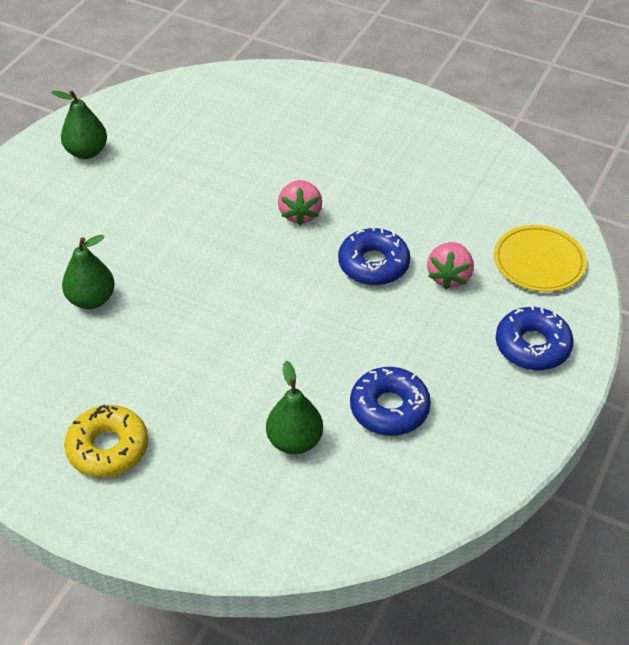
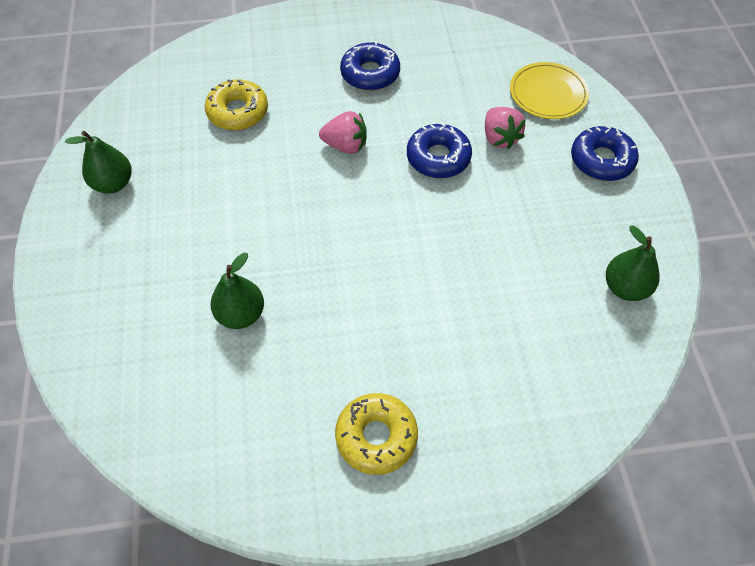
camera: 35 degrees left, 10 degrees up
(234, 142) = (238, 112): none -> yellow donut
(294, 441) = (512, 335): green pear -> green pear (625, 288)
(300, 214) = (345, 145): pink strawberry -> pink strawberry turned 45 degrees counterclockwise
(389, 408) = (553, 266): blue donut -> blue donut (370, 74)

